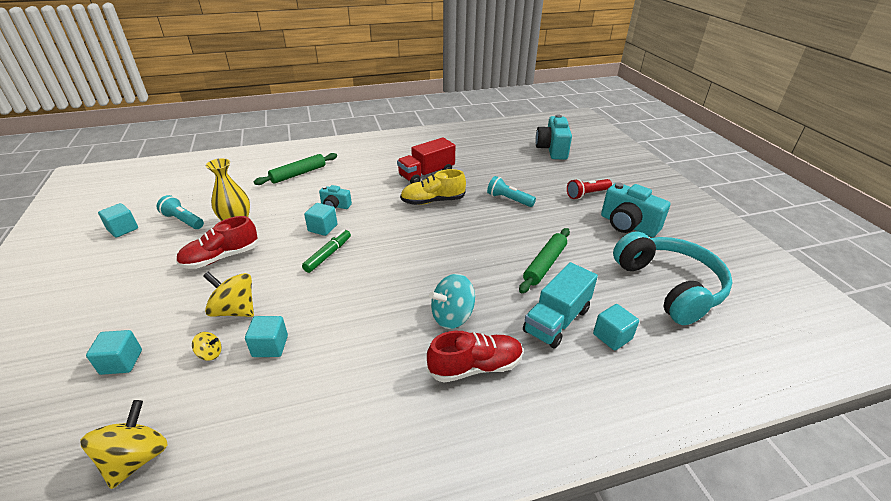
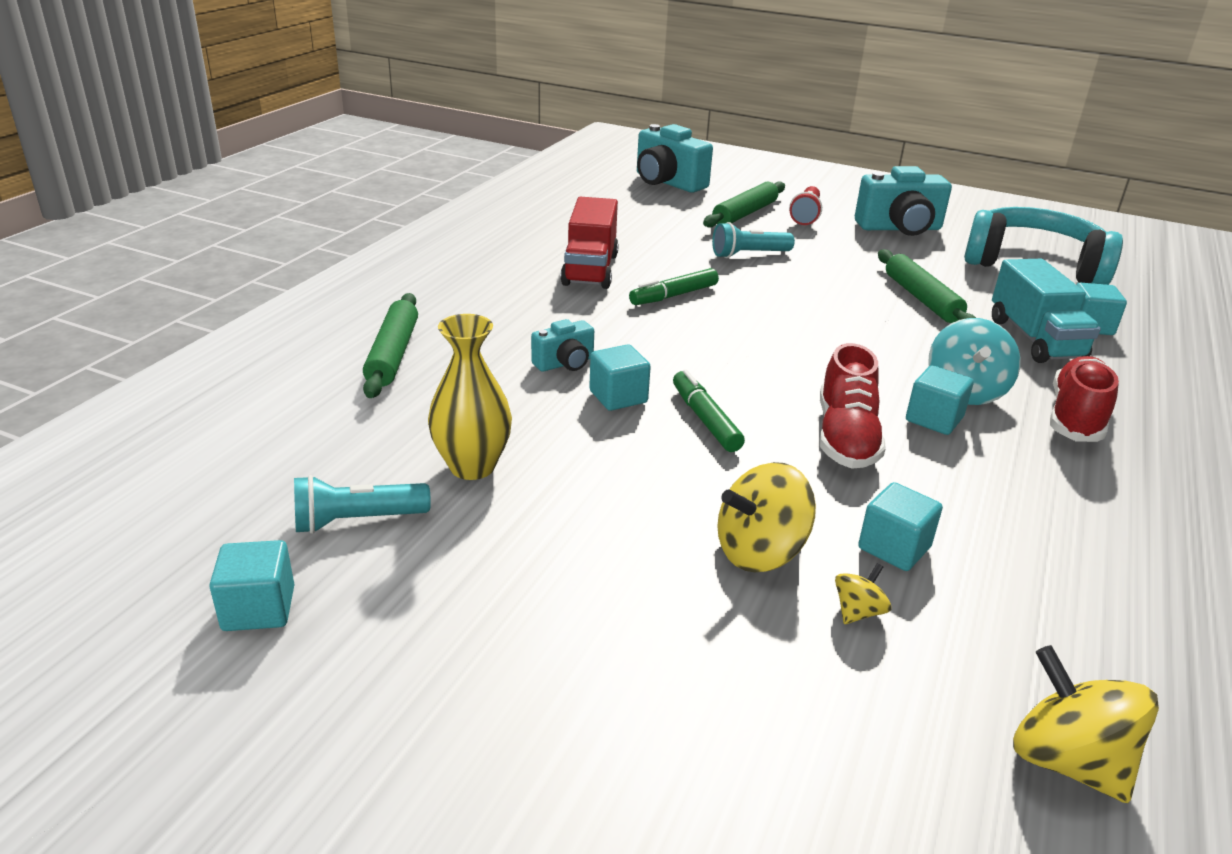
camera: 50 degrees left, 5 degrees down
(121, 362) = (785, 722): turquoise cube -> turquoise cube (934, 419)
(221, 257) = (570, 517): red shoe -> red shoe (845, 437)
(433, 201) = (674, 295): yellow shoe -> green marker
(555, 180) = (744, 214): none -> green rolling pin

